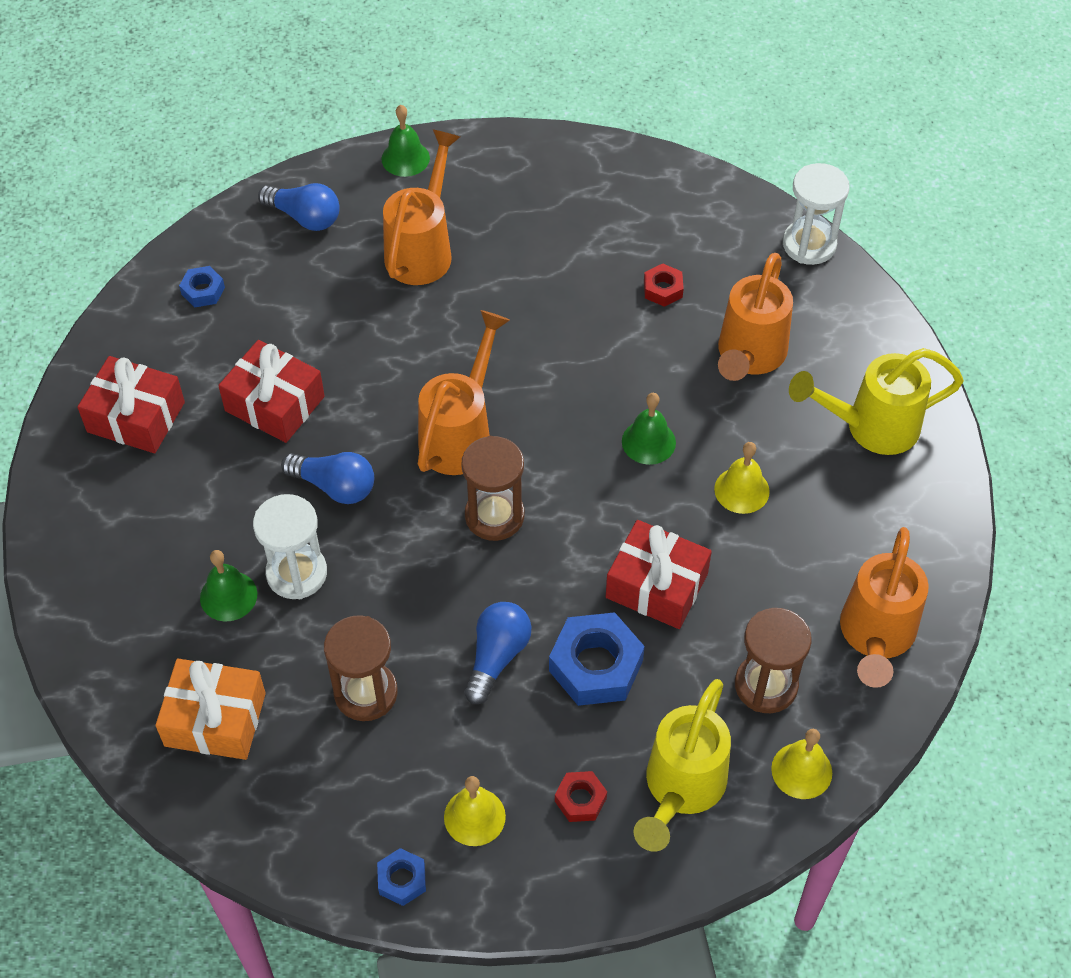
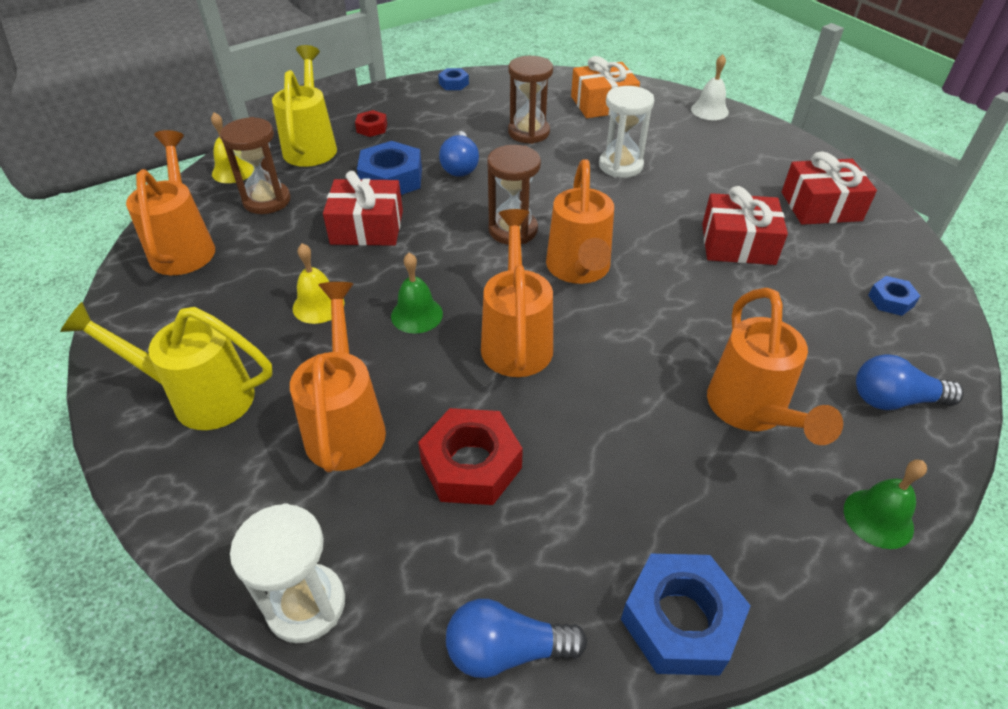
camera: 155 degrees right, 10 degrees down
(83, 638) = (709, 110): none -> white bell
(228, 596) = (650, 146): green bell -> none
(334, 486) = (642, 212): blue light bulb -> blue light bulb (507, 650)
(474, 816) = (430, 109): yellow bell -> none
(568, 381) = (516, 338): none -> orange watering can
(579, 157) = (680, 621): none -> blue nut
(663, 289) = (471, 465): red nut -> red nut, size x1.90
(870, 427) = (199, 397): yellow watering can -> yellow watering can turned 135 degrees counterclockwise

